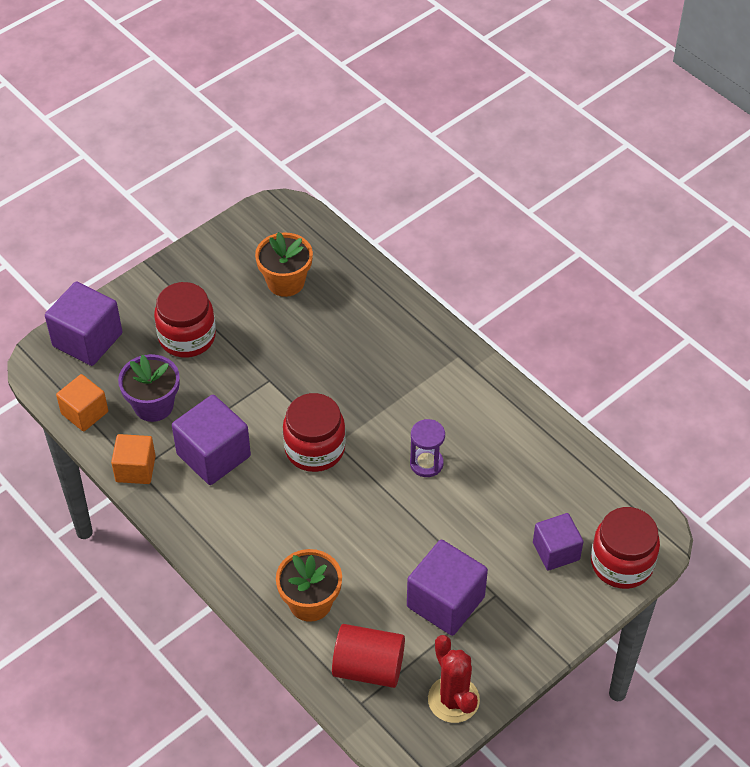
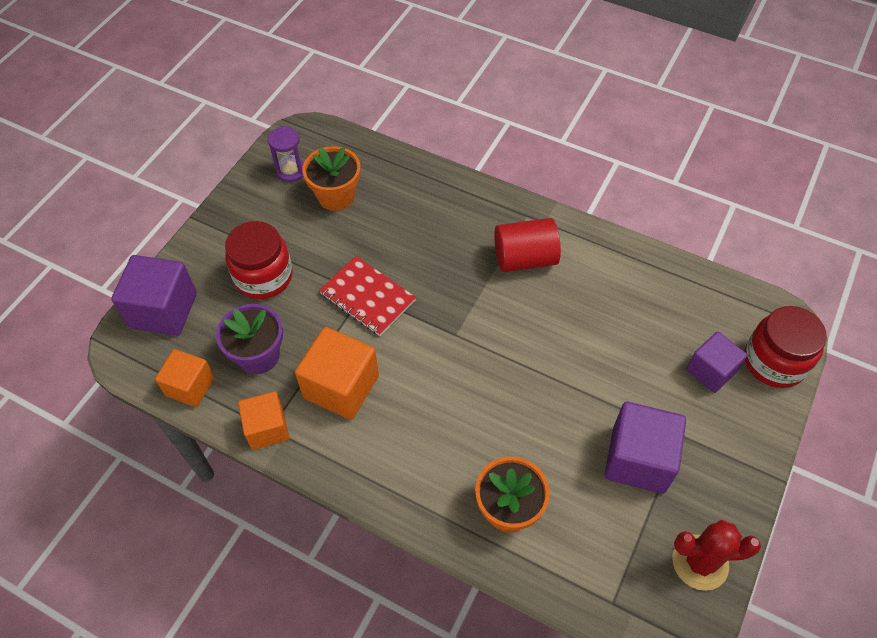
camera: 20 degrees left, 5 degrees up
(213, 455) = (341, 387): purple cube -> orange cube
(272, 385) = (367, 297): none -> red notebook
(315, 449) = (437, 347): red jar -> none
(368, 667) = (600, 560): red cylinder -> red cylinder (525, 258)
(426, 463) = (549, 326): purple hourglass -> purple hourglass (291, 171)
(453, 699) = (700, 562): red cactus -> red cactus turned 45 degrees counterclockwise

